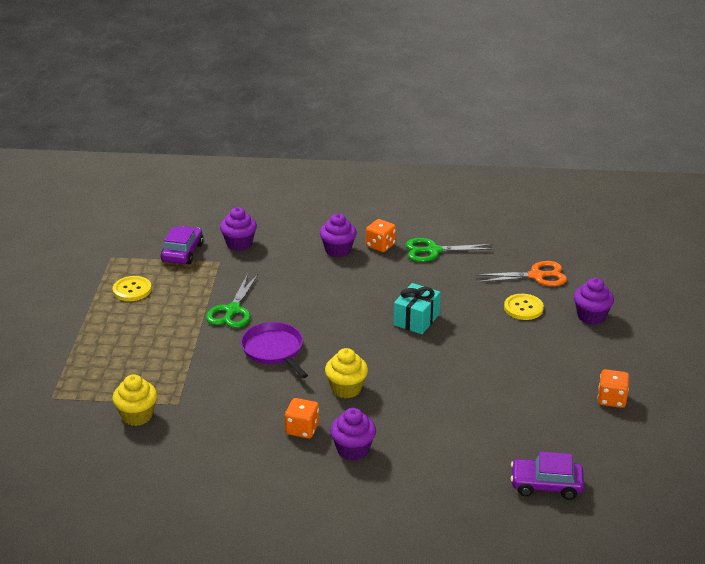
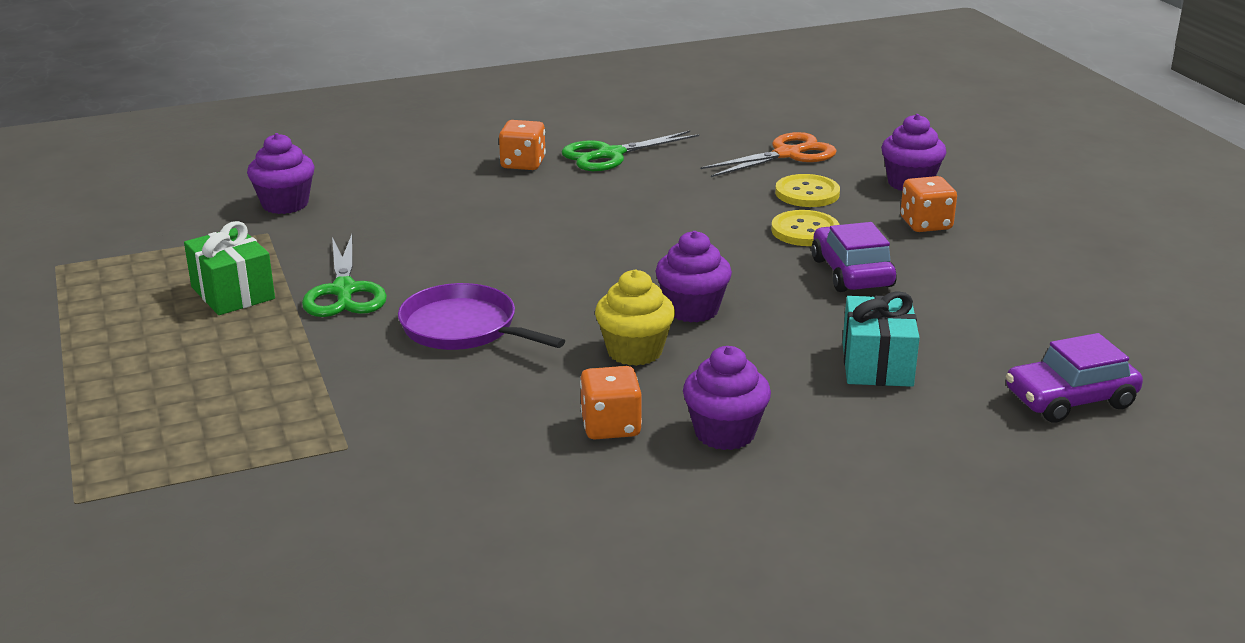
camera: 25 degrees left, 5 degrees down
(132, 290) = (131, 302): yellow button -> yellow button (805, 231)
(137, 416) = (280, 485): yellow cupcake -> none
(180, 297) = (233, 293): none -> green gift
(182, 252) = (190, 234): purple car -> purple car (852, 273)
(338, 250) = (460, 181): purple cupcake -> purple cupcake (692, 310)
(416, 319) = (663, 239): turquoise gift -> turquoise gift (877, 364)
(611, 399) = (1042, 270): orange dice -> orange dice (925, 224)

